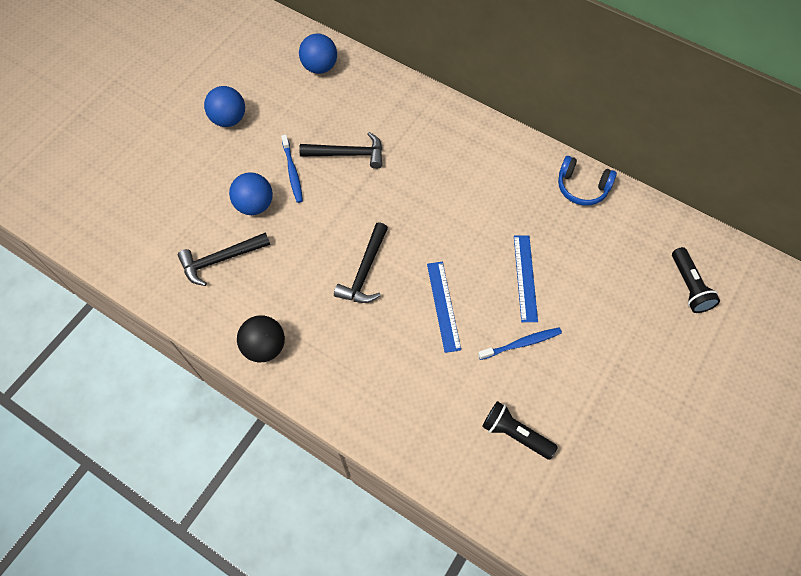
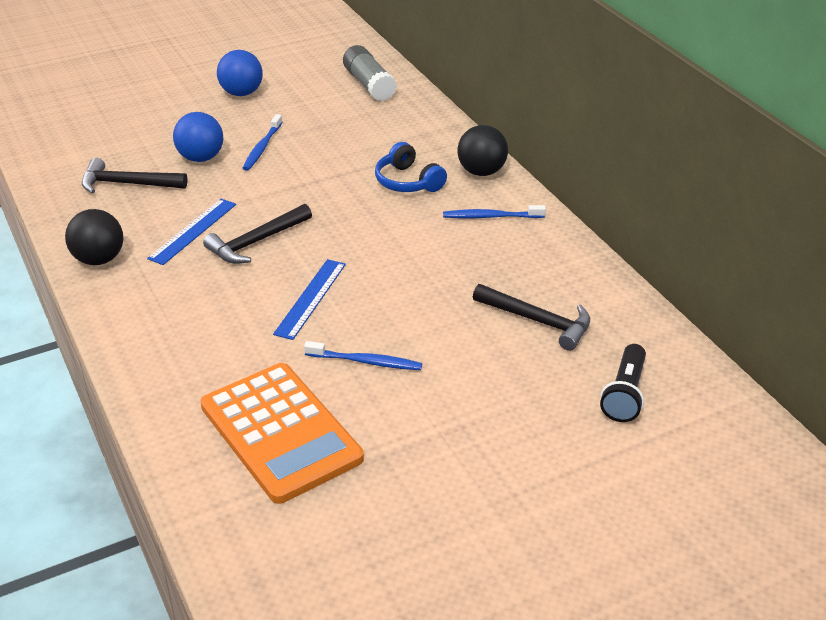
camera: 30 degrees right, 25 degrees down
(320, 67) = (369, 85): blue ball -> grey glue stick
(347, 154) = (331, 152): black hammer -> black hammer (537, 321)
(466, 125) = (481, 172): none -> black ball
(503, 167) = (490, 216): none -> blue toothbrush
(515, 434) = (280, 432): black flashlight -> orange calculator
(525, 277) = (426, 311): blue ruler -> blue ruler (193, 231)
(582, 187) = (569, 263): blue headphones -> blue headphones (407, 182)

